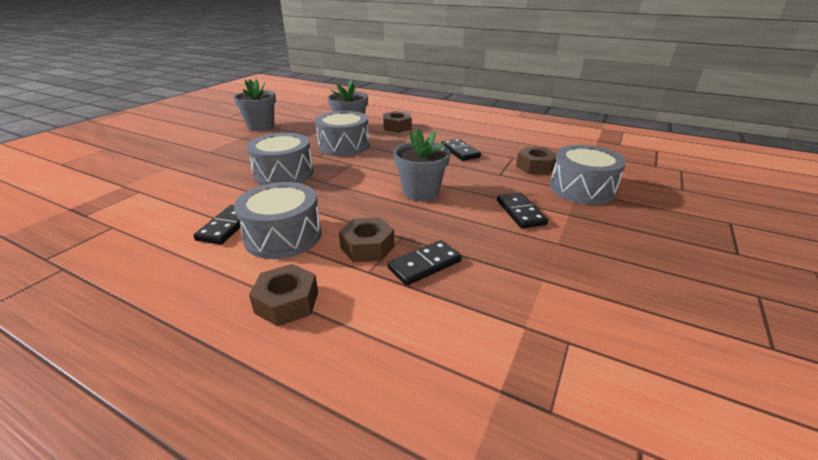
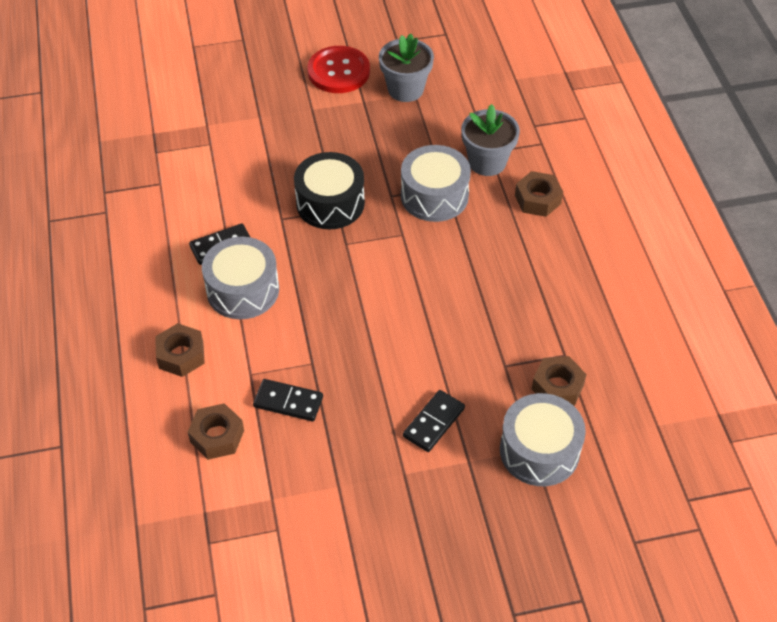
camera: 50 degrees right, 20 degrees up
(205, 135) = (338, 71): none -> red button
(284, 173) = (330, 203): grey drum -> black drum
(367, 247) = (278, 351): brown nut -> brown nut (217, 436)
(420, 192) = (398, 327): grey flower pot -> none
(460, 151) = (528, 300): black domino -> none

